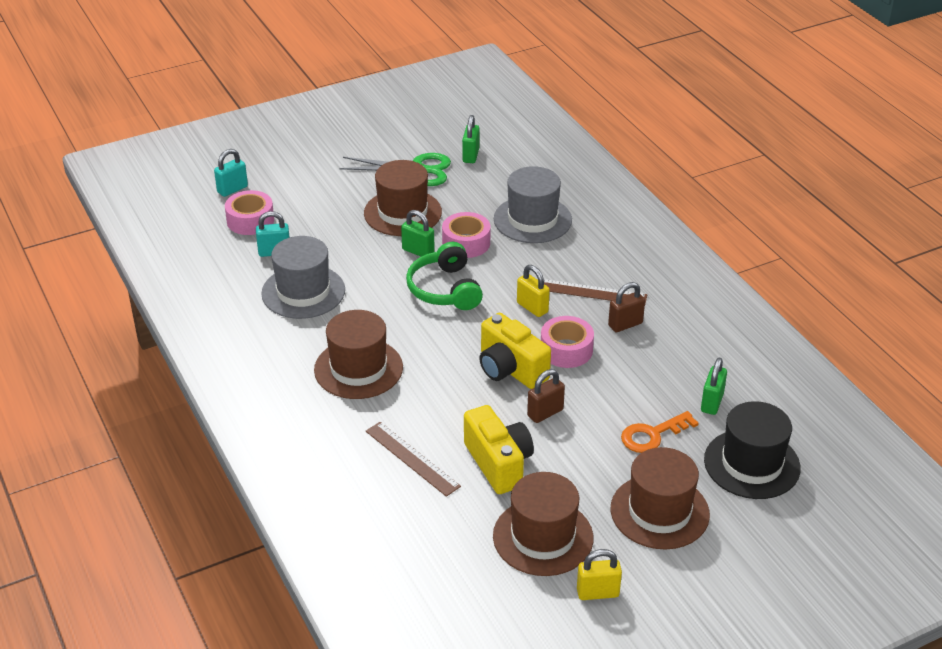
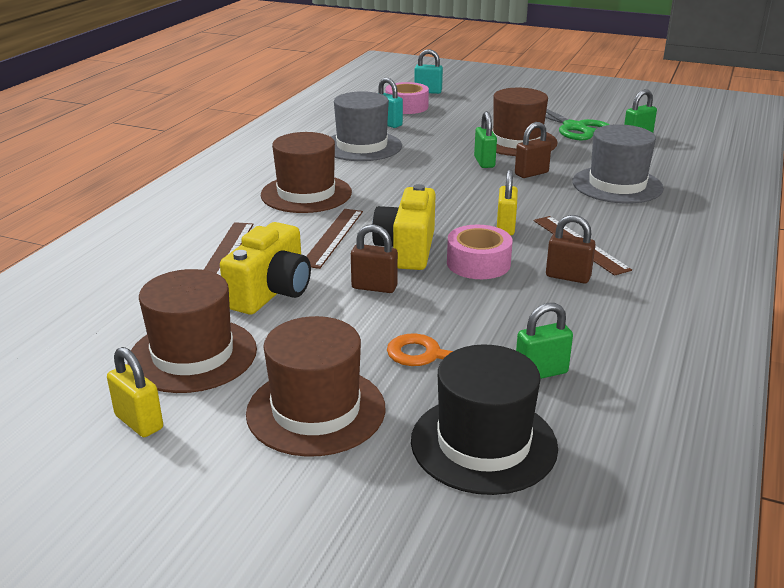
camera: 50 degrees right, 10 degrees down
(445, 289) = (459, 187): green headphones -> none
(450, 393) = (332, 237): none -> brown ruler
(466, 243) = (531, 173): pink tape -> brown padlock

